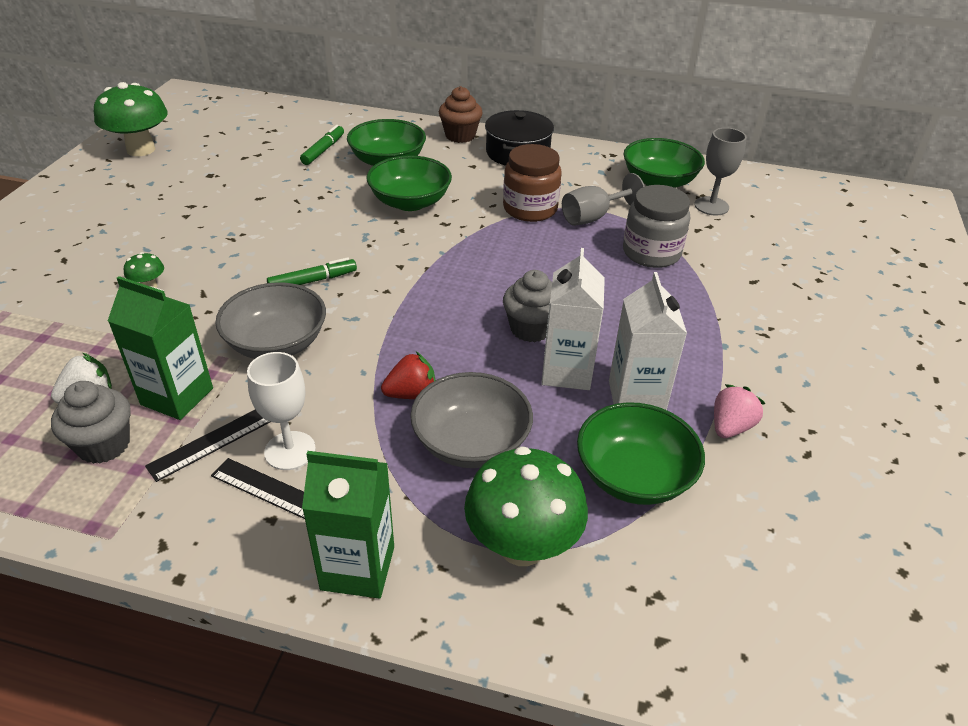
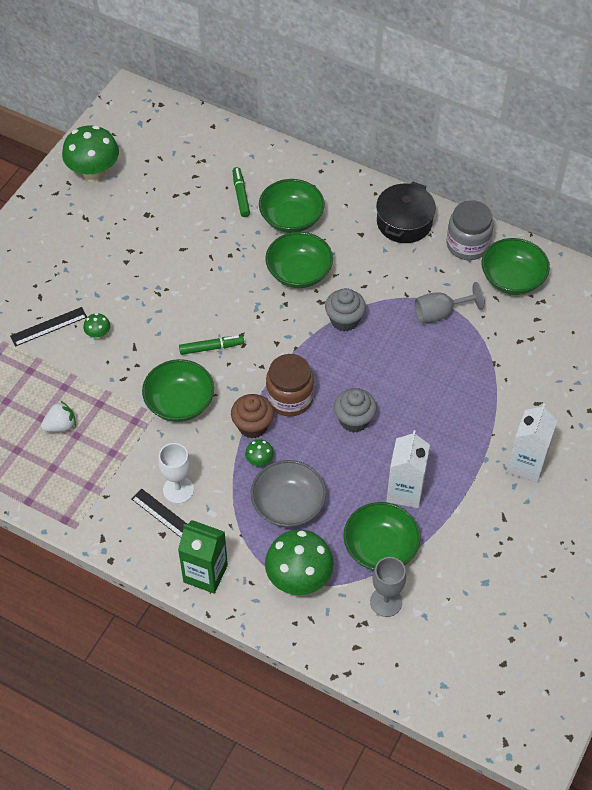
camera: 15 degrees right, 15 degrees up
(104, 445) = (70, 465): grey cupcake -> grey cupcake (344, 320)
(177, 396) = (114, 436): green carton -> none
(215, 441) = (135, 474): black ruler -> black ruler (49, 326)
(277, 343) = (179, 402): grey bowl -> green bowl
(323, 150) = (241, 195): green marker -> green marker turned 45 degrees counterclockwise
(411, 394) = (259, 461): red strawberry -> green mushroom
(460, 136) = (361, 191): brown cupcake -> brown cupcake (252, 426)
(530, 209) = (392, 295): brown jar -> brown jar (290, 398)
(566, 371) = (366, 461): white carton -> white carton (526, 464)
(651, 253) = (471, 360): grey jar -> grey jar (467, 245)
(711, 206) = (543, 315): grey goblet -> grey goblet (386, 602)
(730, 427) = (457, 525): pink strawberry -> none

